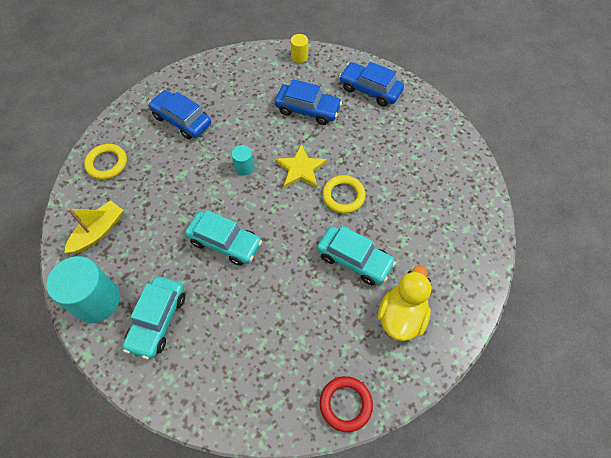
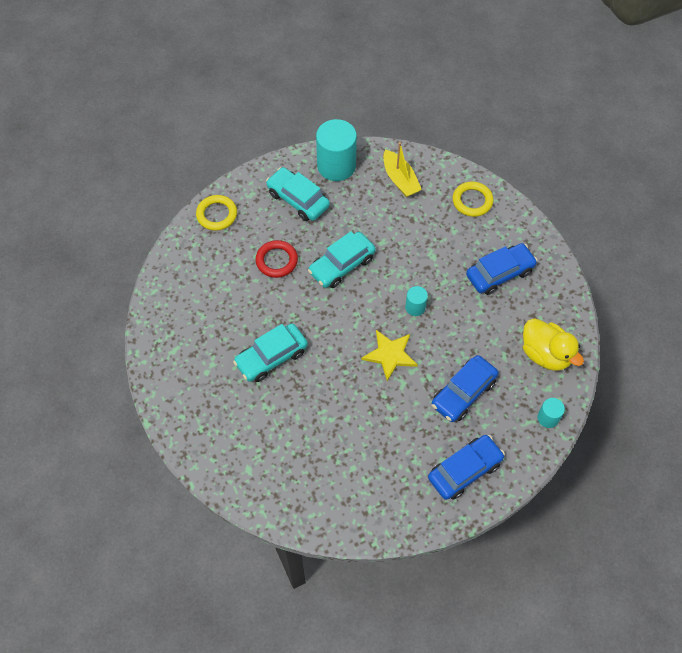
camera: 115 degrees right, 0 degrees up
(299, 57) = (548, 418): yellow cylinder -> turquoise cylinder
(343, 196) = (340, 378): yellow ring -> yellow ring (217, 214)
(345, 404) = (162, 297): red ring -> red ring (276, 261)
(401, 316) = (202, 369): yellow duck -> yellow duck (545, 354)

